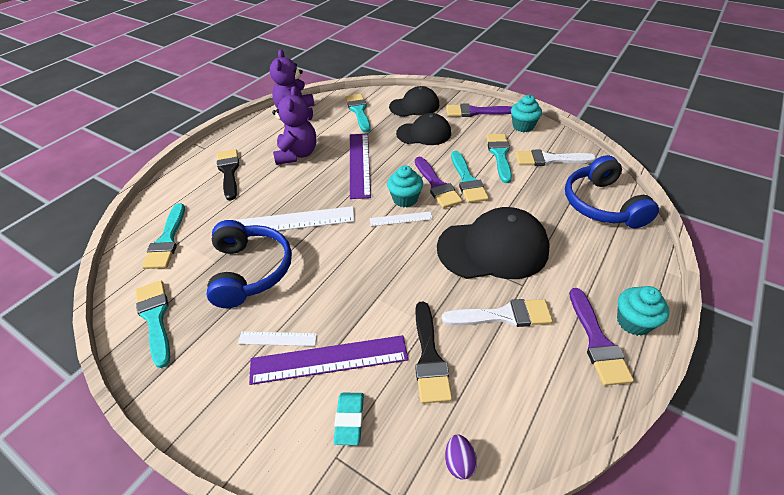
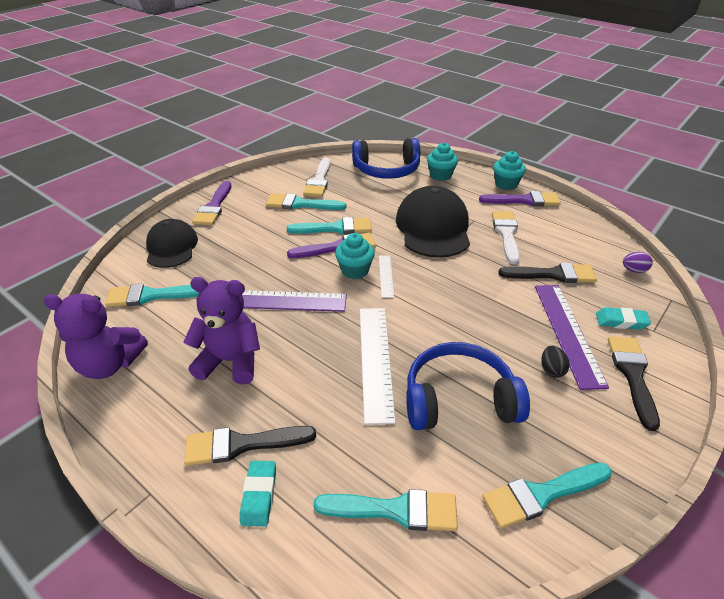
camera: 85 degrees left, 5 degrees down
(193, 184) = (259, 495): none -> turquoise eraser
(265, 413) = (632, 375): none -> black brush
(277, 338) = (551, 370): white ruler -> black egg
(424, 133) = (238, 246): black cap -> none
(523, 126) = (258, 184): turquoise cupcake -> turquoise cupcake (440, 175)

